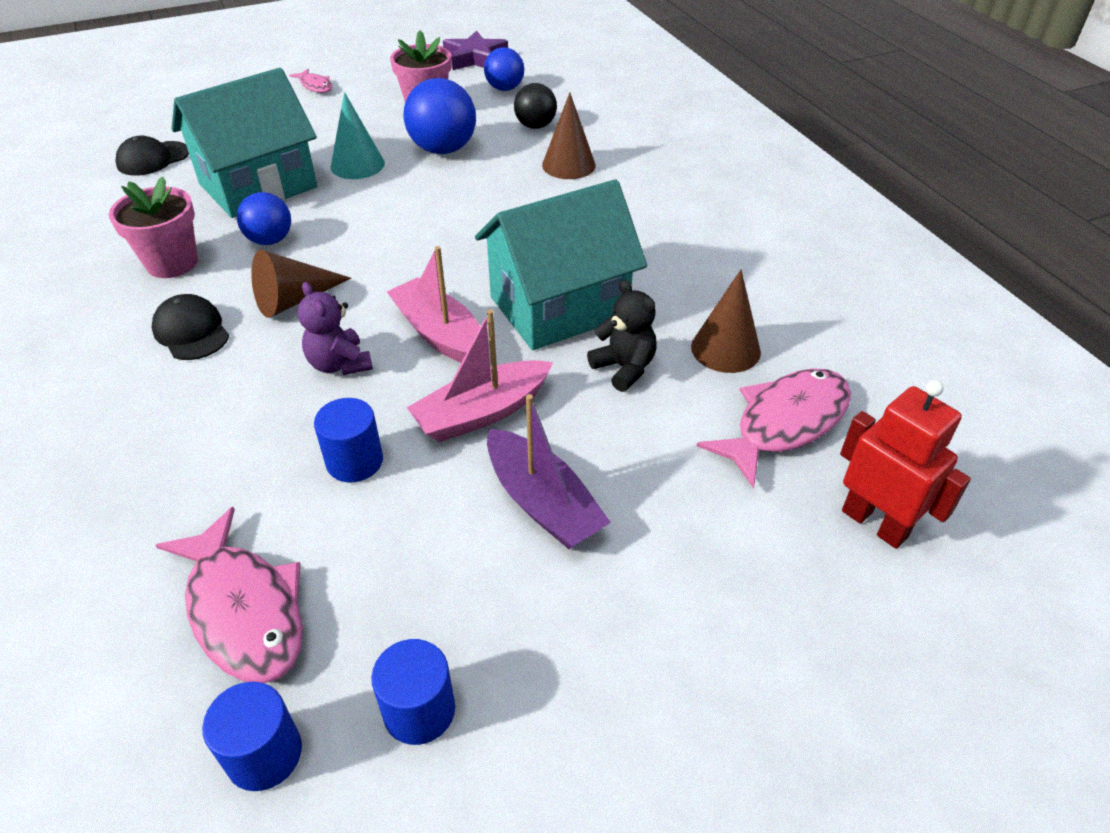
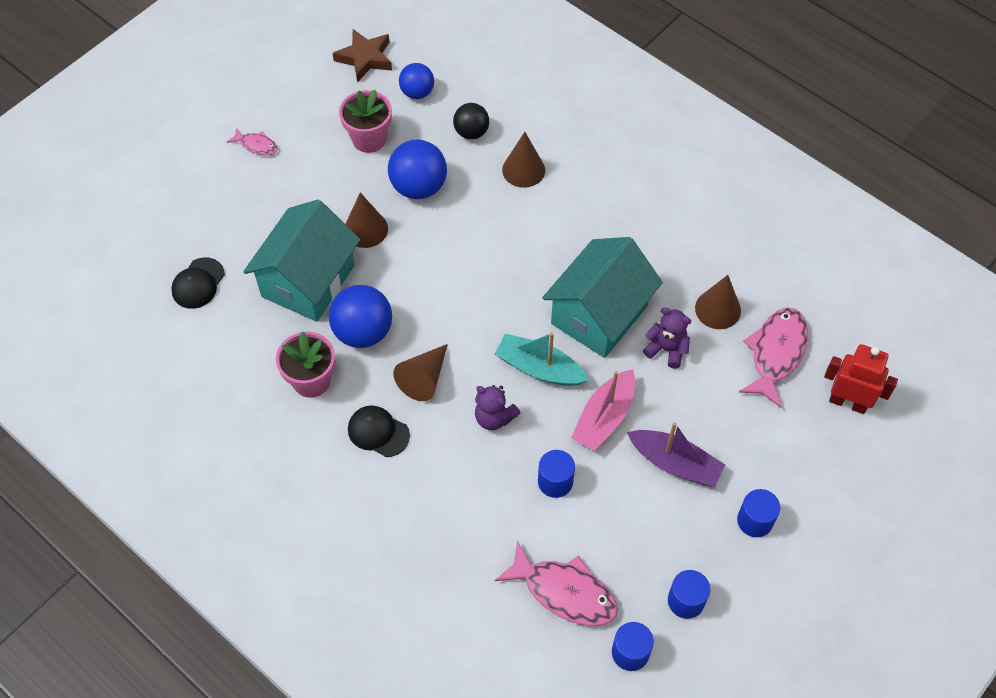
camera: 25 degrees left, 15 degrees up
(270, 240) = (363, 332): blue ball -> blue ball, size x1.58
(357, 165) = (366, 229): turquoise cone -> brown cone
(439, 334) = (539, 368): pink boat -> turquoise boat
(475, 58) = (365, 58): purple star -> brown star
(619, 633) = (754, 521): none -> blue cylinder
(624, 368) = (666, 349): black teddy bear -> purple teddy bear

